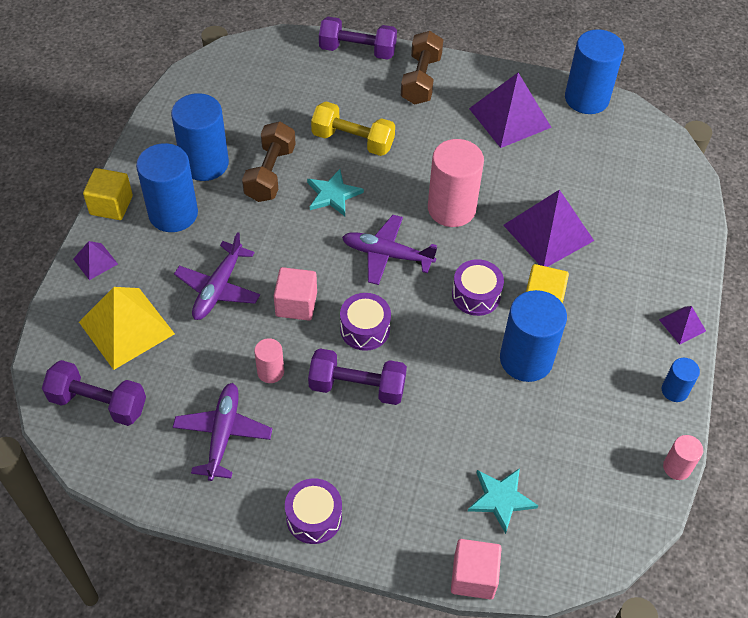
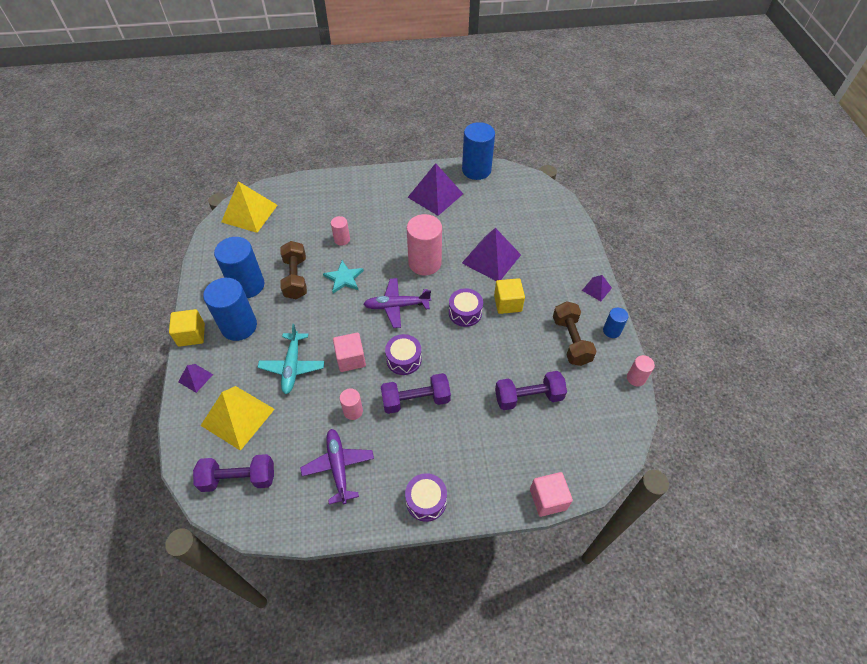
camera: 20 degrees left, 0 degrees up
(218, 288) = (292, 366): purple plane -> turquoise plane
(246, 67) = (249, 213): none -> yellow pyramid
(353, 140) = (342, 239): yellow dumbbell -> pink cylinder
(357, 50) = (320, 182): purple dumbbell -> purple dumbbell (528, 397)
(421, 80) = (369, 188): brown dumbbell -> brown dumbbell (571, 340)
(501, 499) = (541, 440): turquoise star -> none
(526, 359) = (514, 343): blue cylinder -> none

